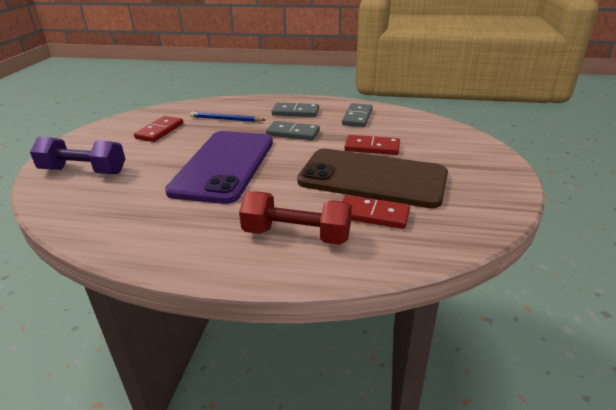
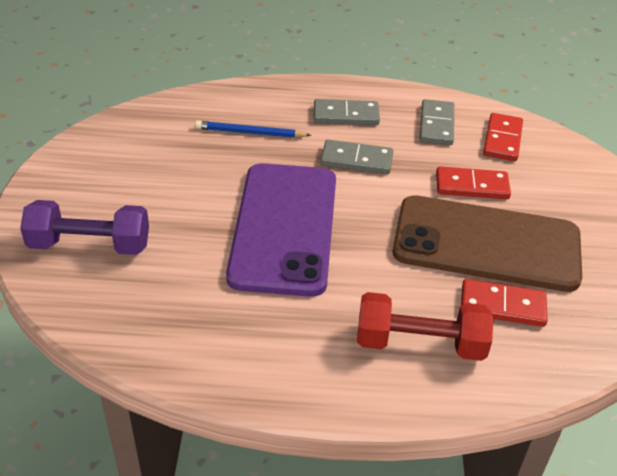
camera: 10 degrees left, 10 degrees up
(159, 131) = (162, 160): red domino -> red domino (502, 139)

